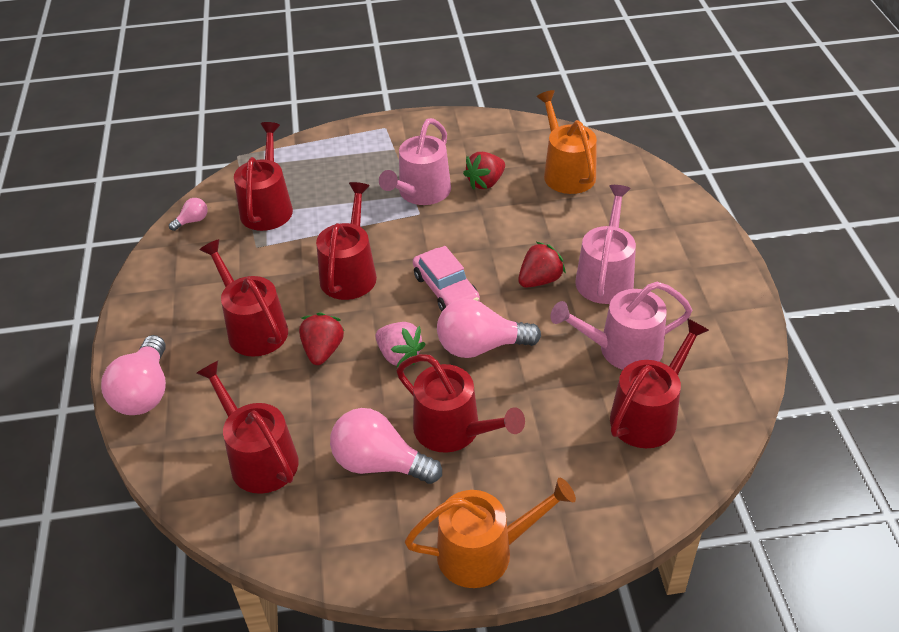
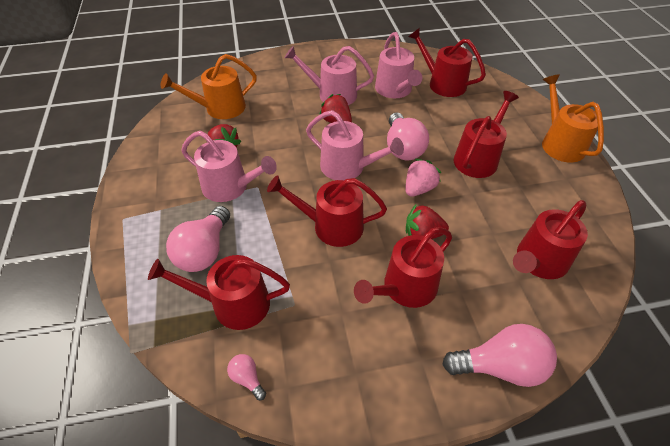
camera: 95 degrees left, 5 degrees up
(380, 463) = (517, 192): pink light bulb -> pink light bulb (204, 251)
(446, 289) = (348, 167): pink car -> pink watering can

